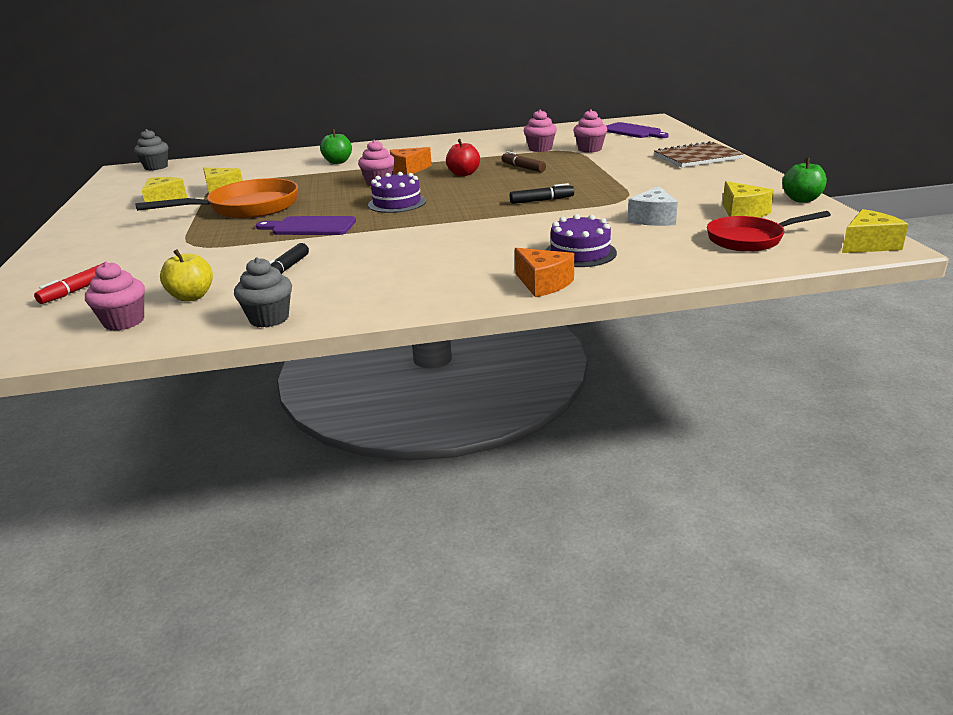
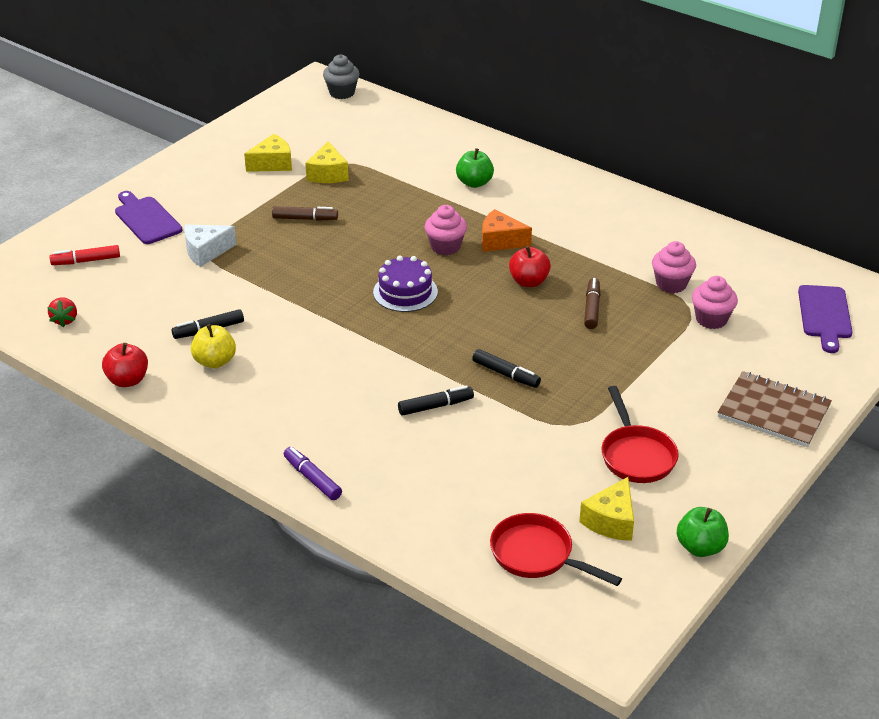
camera: 45 degrees right, 10 degrees up
(124, 322) = (65, 320): pink cupcake -> red strawberry
(192, 297) = (125, 320): yellow apple -> yellow apple (215, 361)
(247, 208) = (305, 219): orange pan -> brown marker
(269, 318) = (128, 380): grey cupcake -> red apple
(310, 227) = (301, 282): purple cutting board -> purple cutting board (146, 219)
(535, 226) = (435, 406): none -> black marker
(543, 284) = (312, 479): orange cheese -> purple marker
(580, 253) = (397, 466): purple cake -> none
(653, 219) = (530, 469): white cheese -> white cheese (206, 252)
(685, 192) = (636, 455): none -> red pan
(868, 245) = (602, 639): yellow cheese -> none

